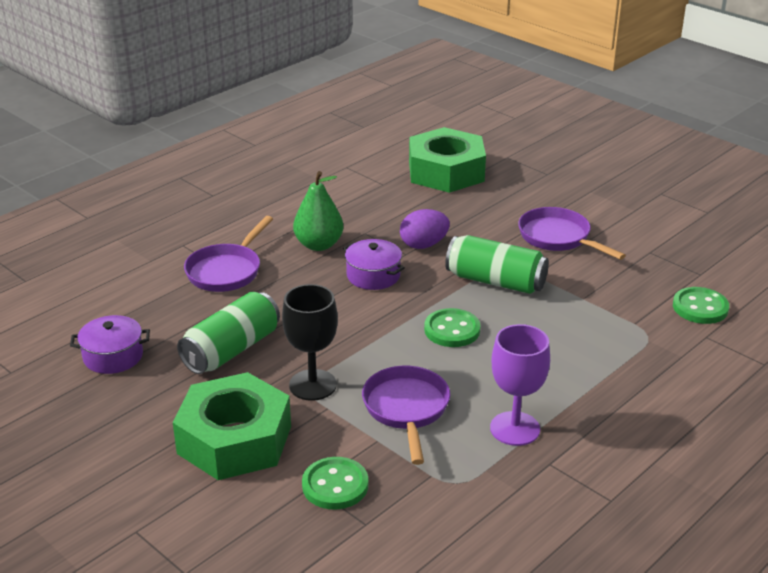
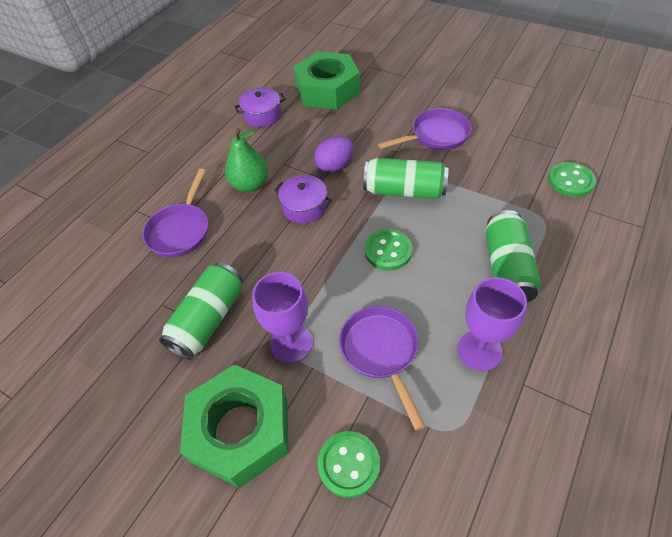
camera: 10 degrees left, 20 degrees up
(113, 356) = (104, 354): purple pot -> purple pot (262, 115)
(312, 385) = (291, 343): black goblet -> purple goblet
(558, 238) = (436, 135): purple pan -> purple pan turned 120 degrees clockwise
(581, 369) = (507, 268): none -> green can

